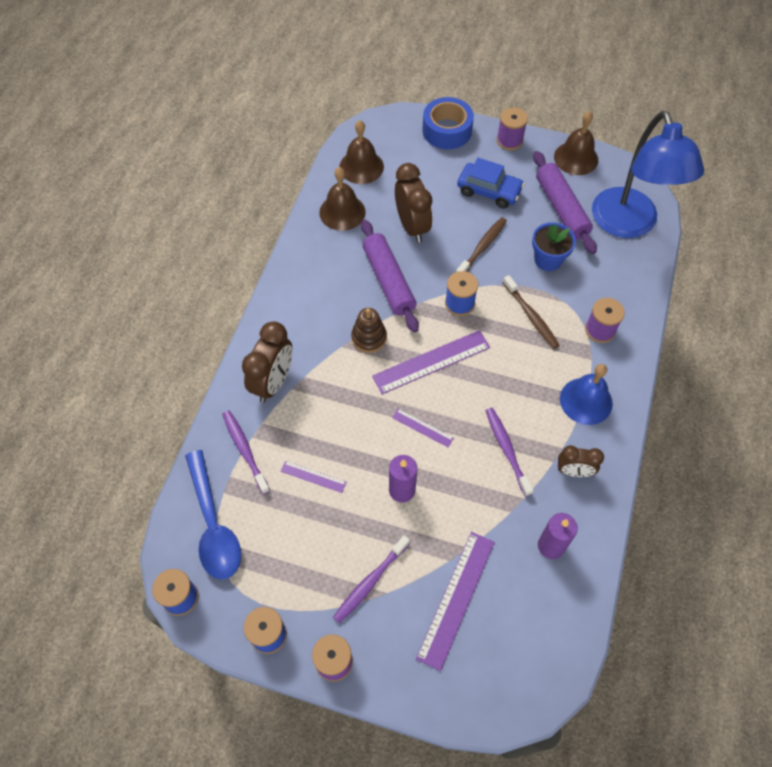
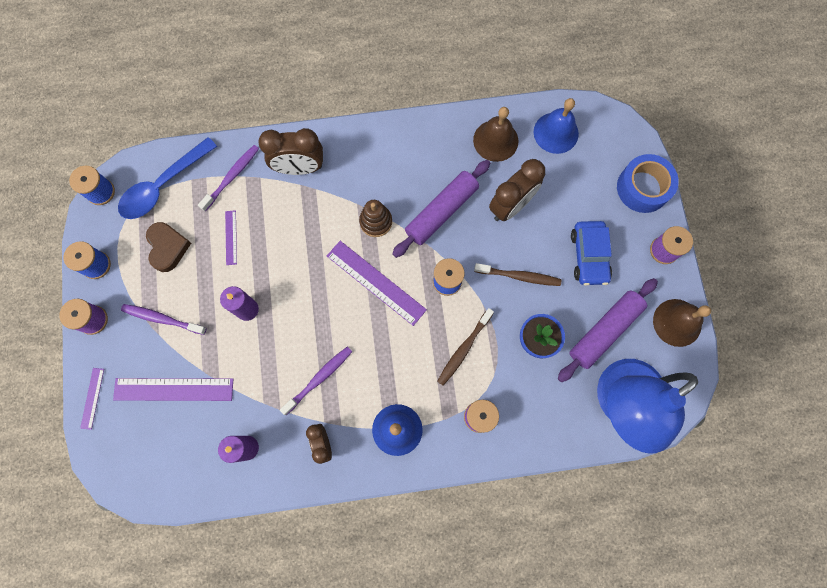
camera: 65 degrees right, 15 degrees up
(290, 546) = (168, 247): none -> brown heart
(361, 167) = (556, 132): brown bell -> blue bell
(422, 427) = (310, 302): purple ruler -> purple ruler (92, 398)

